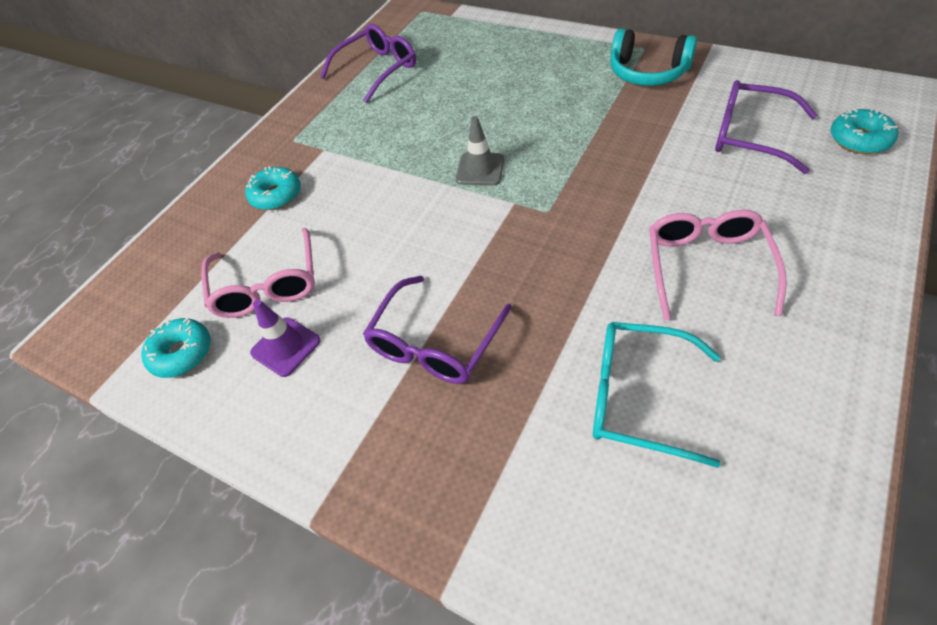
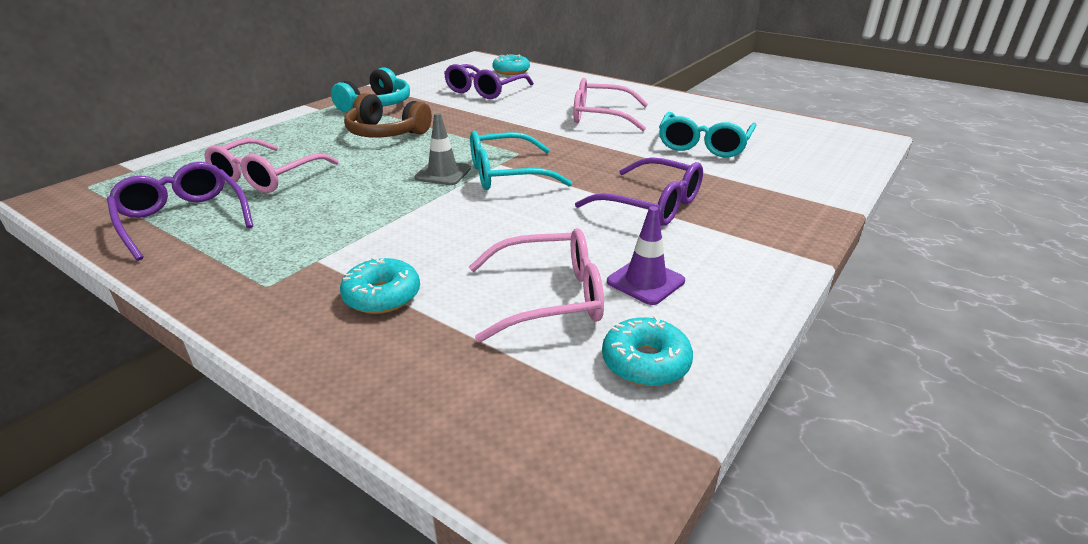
camera: 90 degrees left, 20 degrees down
(451, 76) = (266, 177): none -> pink glasses
(488, 213) = (506, 174): none -> turquoise glasses
(569, 104) = (386, 133): none -> brown headphones

